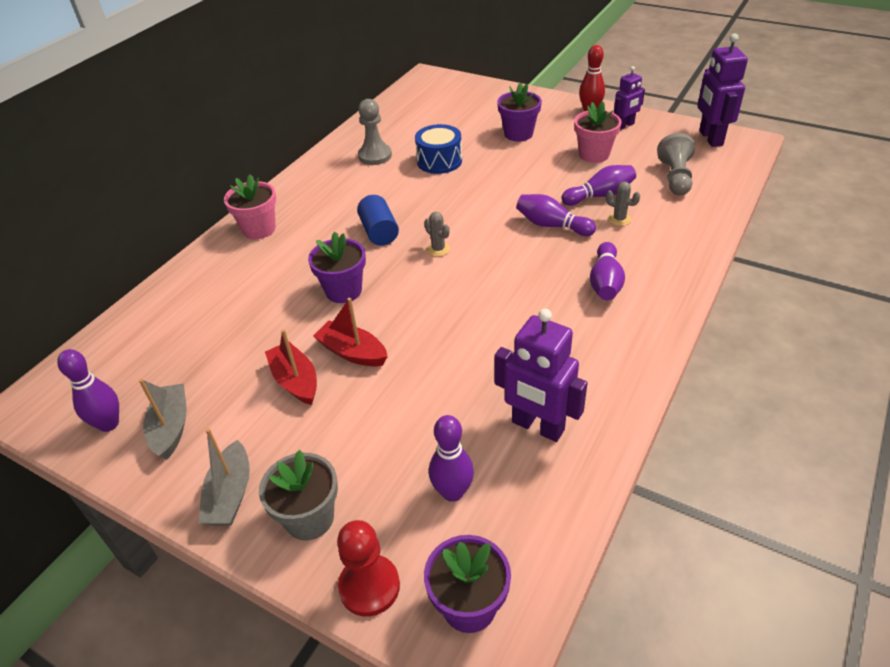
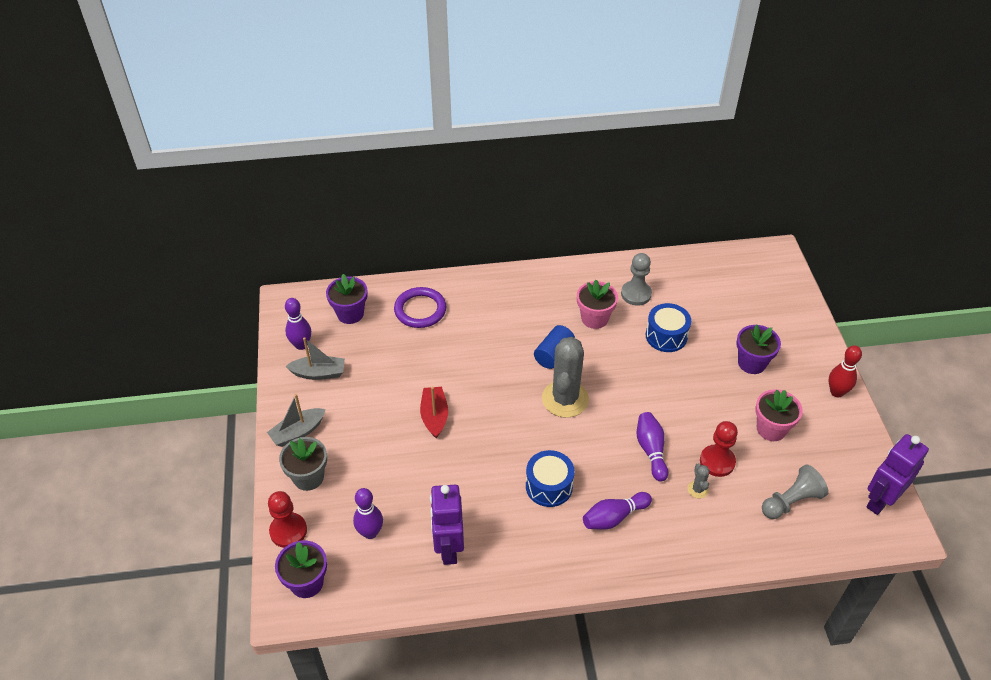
camera: 50 degrees right, 5 degrees up
(171, 427) = (319, 373): grey boat -> grey boat turned 45 degrees clockwise
(204, 296) = (420, 310): none -> purple ring
(259, 229) = (500, 290): pink flower pot -> pink flower pot (594, 318)
(295, 381) = (392, 404): red boat -> none
(343, 291) = (482, 375): purple flower pot -> purple flower pot (350, 314)
(438, 249) = (565, 399): grey cactus -> grey cactus, size x2.40
(529, 308) = (549, 486): none -> blue drum
(600, 195) = (717, 461): purple bowling pin -> red pawn
(625, 125) = (838, 428): purple robot -> none

